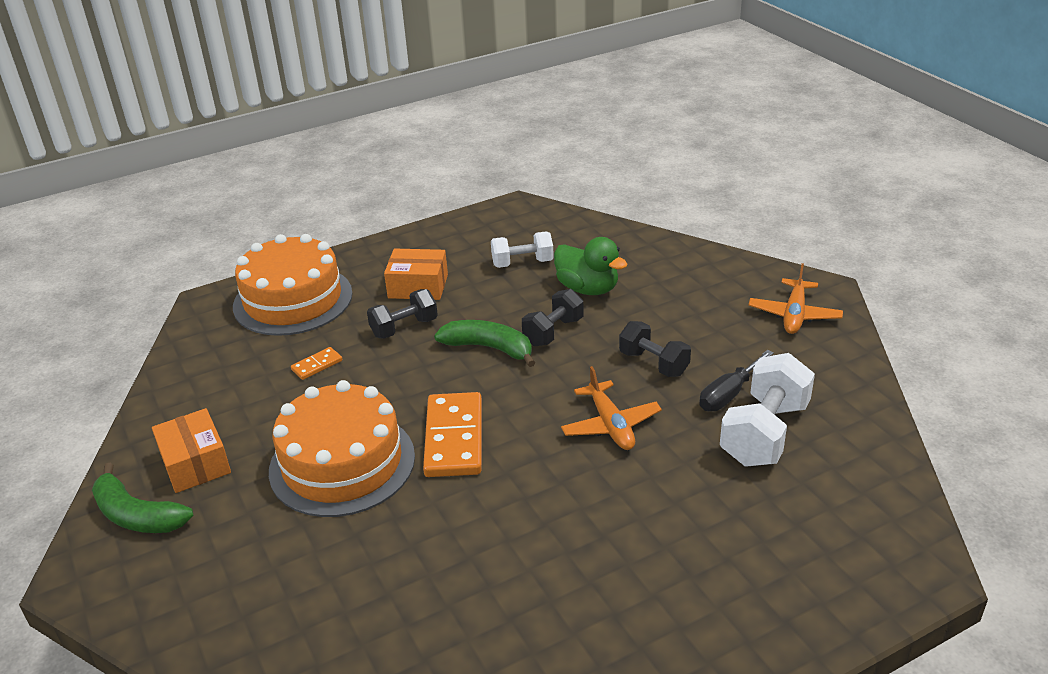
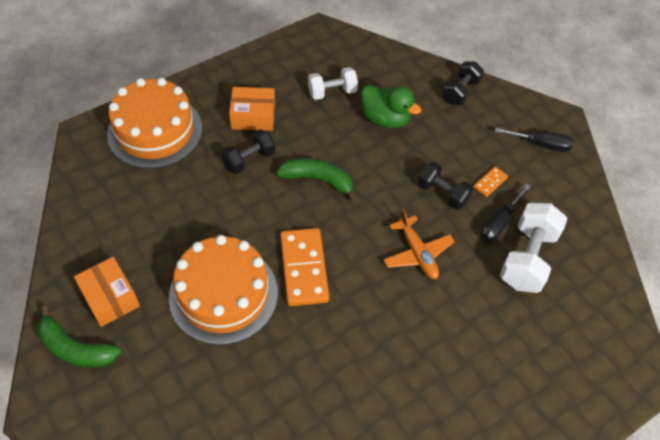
camera: 10 degrees left, 20 degrees up
(317, 365) = (187, 199): orange domino -> orange domino (490, 182)
(553, 332) = (364, 163): black dumbbell -> black dumbbell (460, 92)
(794, 315) = (541, 144): orange plane -> black screwdriver

